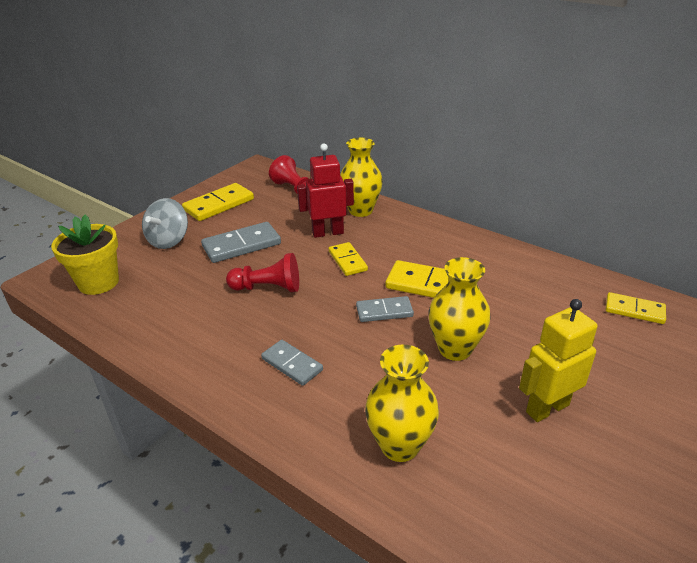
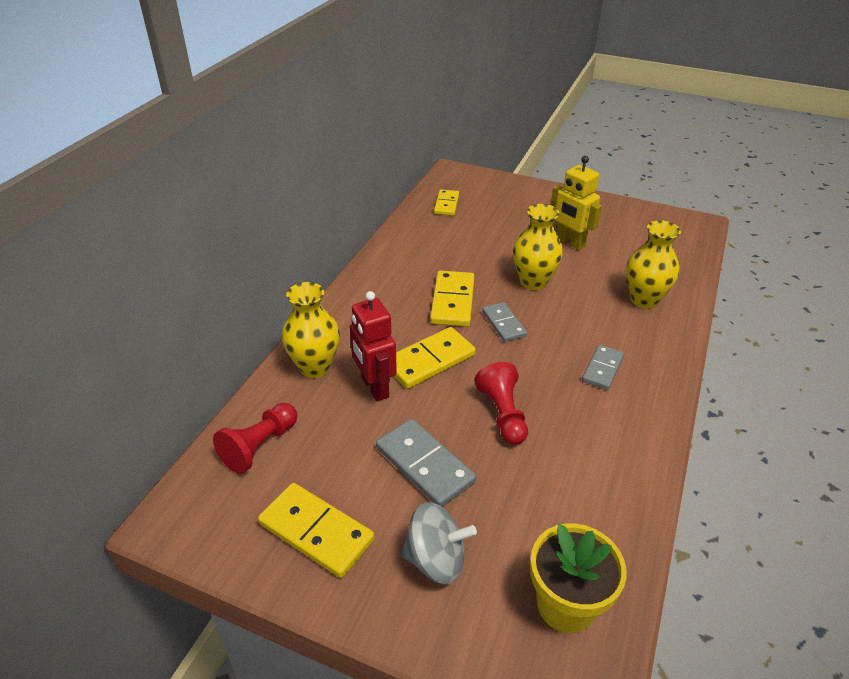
camera: 105 degrees left, 5 degrees up
(347, 261) = (430, 360): yellow domino -> yellow domino, size x1.57

